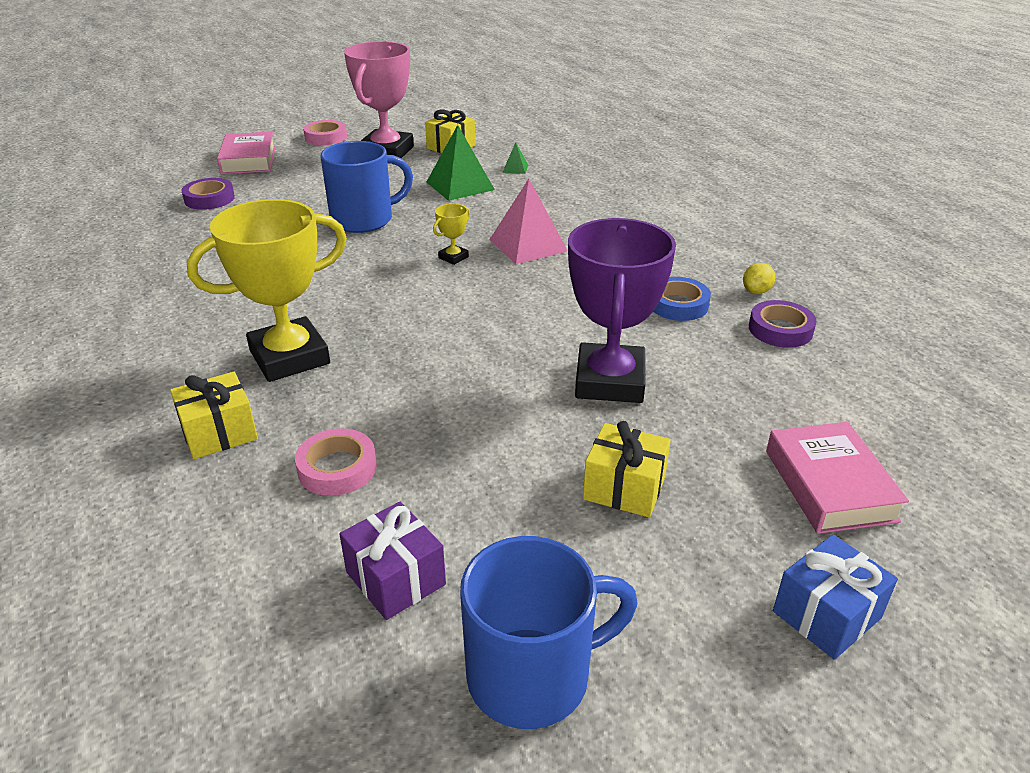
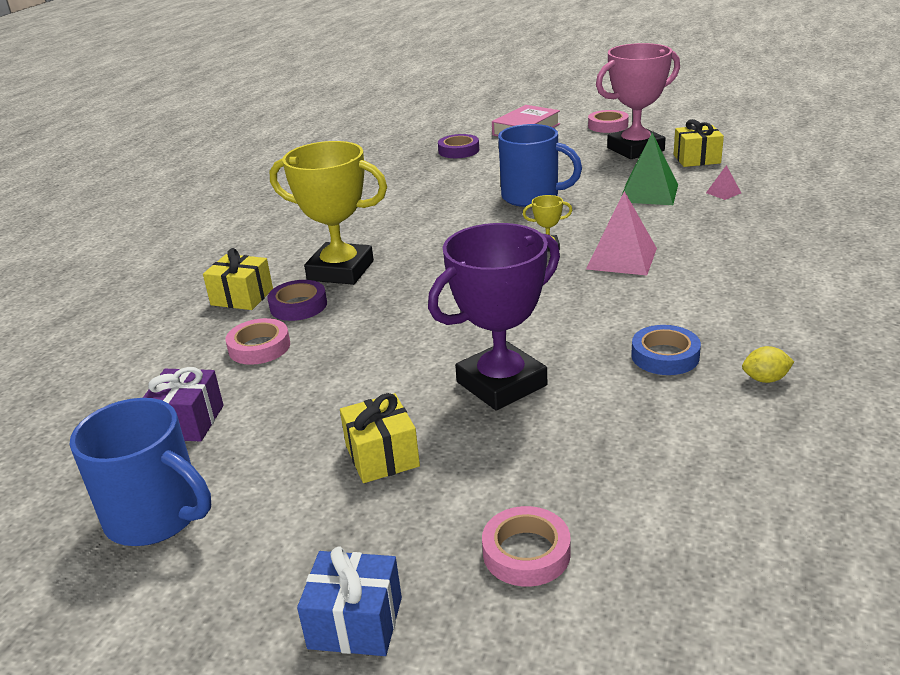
camera: 50 degrees right, 5 degrees down
(515, 168) = (723, 193): green pyramid -> pink pyramid
(780, 330) = (724, 420): purple tape -> purple tape (298, 306)
(829, 485) = (526, 553): pink book -> pink tape

